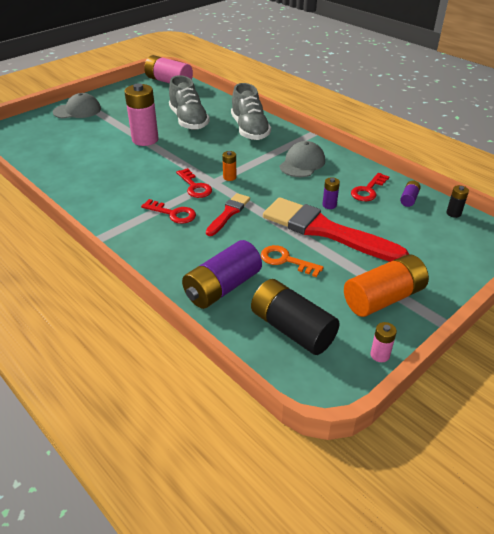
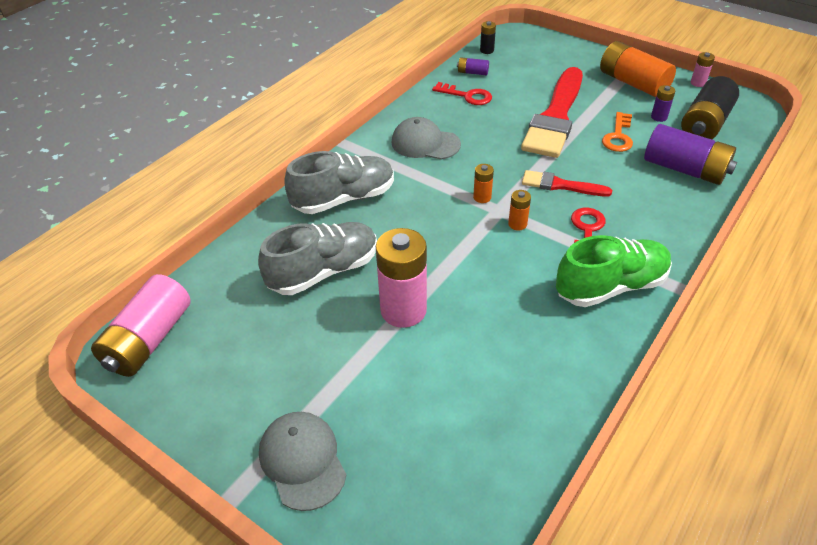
camera: 100 degrees left, 5 degrees up
(115, 211) = (610, 286): none -> green shoe
(195, 186) = (517, 224): red key -> orange battery
(329, 205) = (508, 118): purple battery -> purple battery (659, 117)

